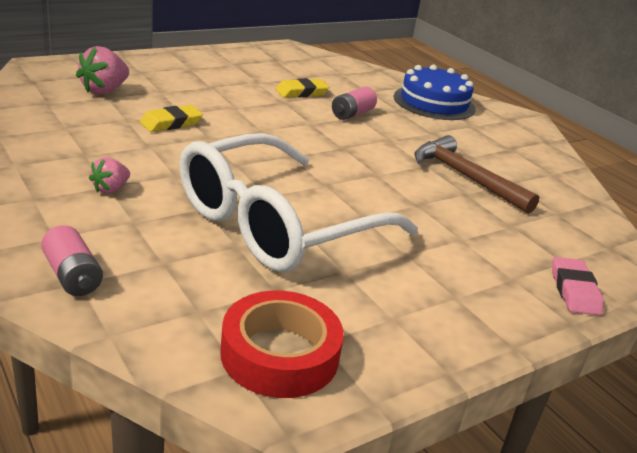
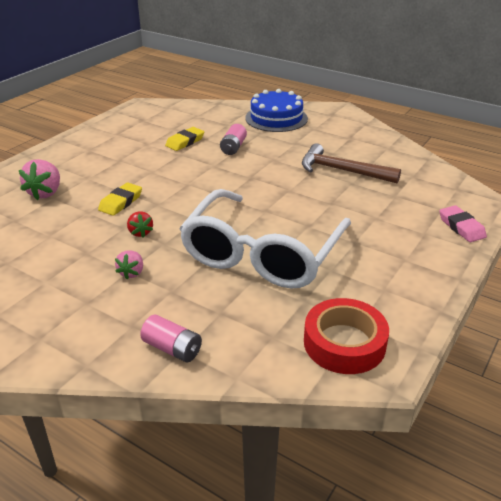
camera: 20 degrees left, 5 degrees up
(161, 156) = (140, 232): none -> red strawberry

